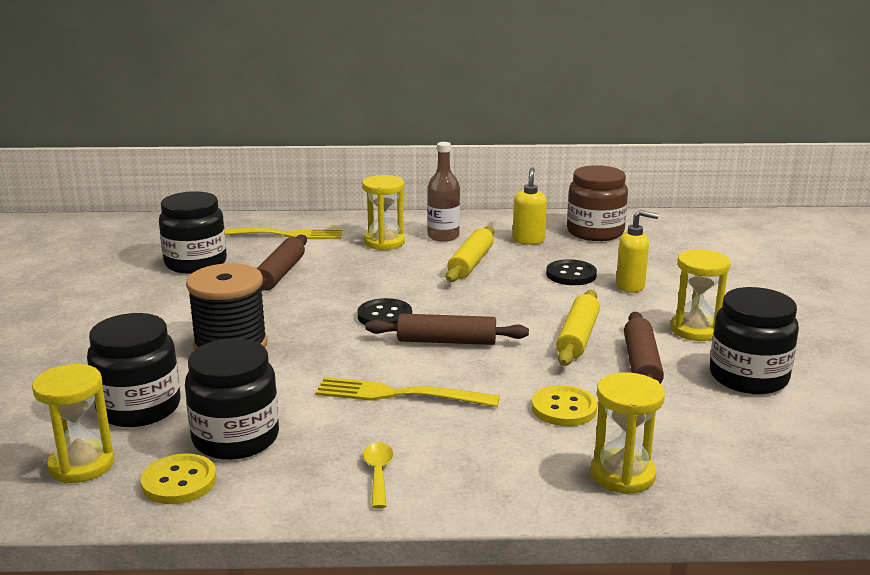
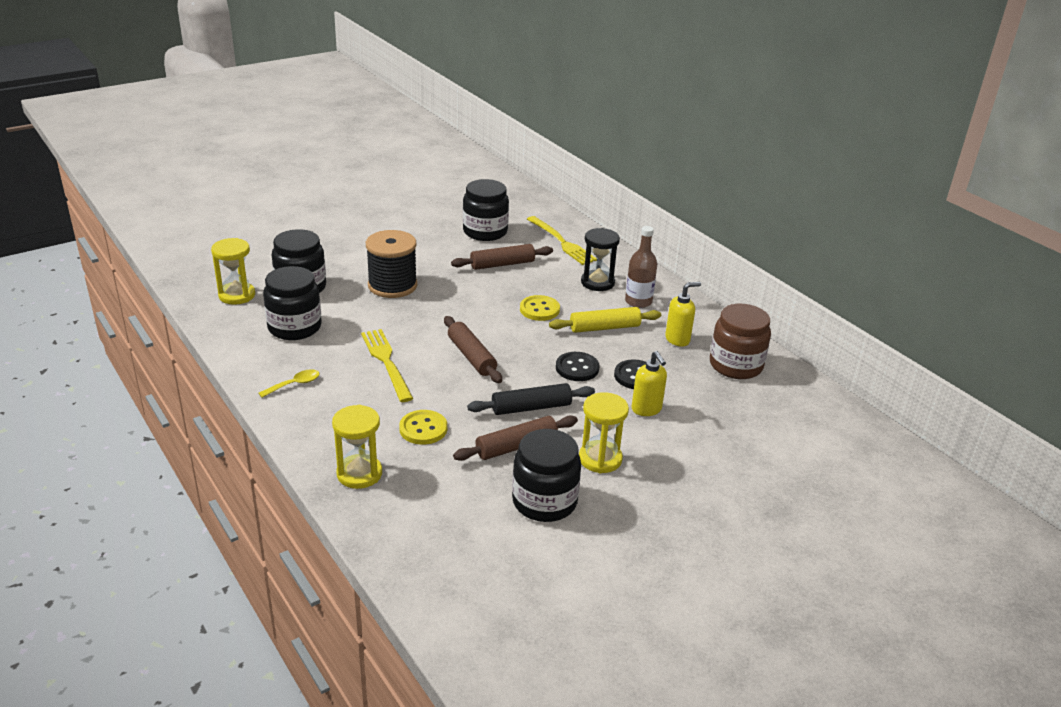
camera: 55 degrees right, 10 degrees up
(179, 481) = (242, 328): yellow button -> yellow button (539, 309)
(384, 242) = (597, 282): yellow hourglass -> black hourglass
(384, 316) = (483, 322): black button -> black button (577, 368)
(578, 337) = (531, 408): yellow rolling pin -> black rolling pin

